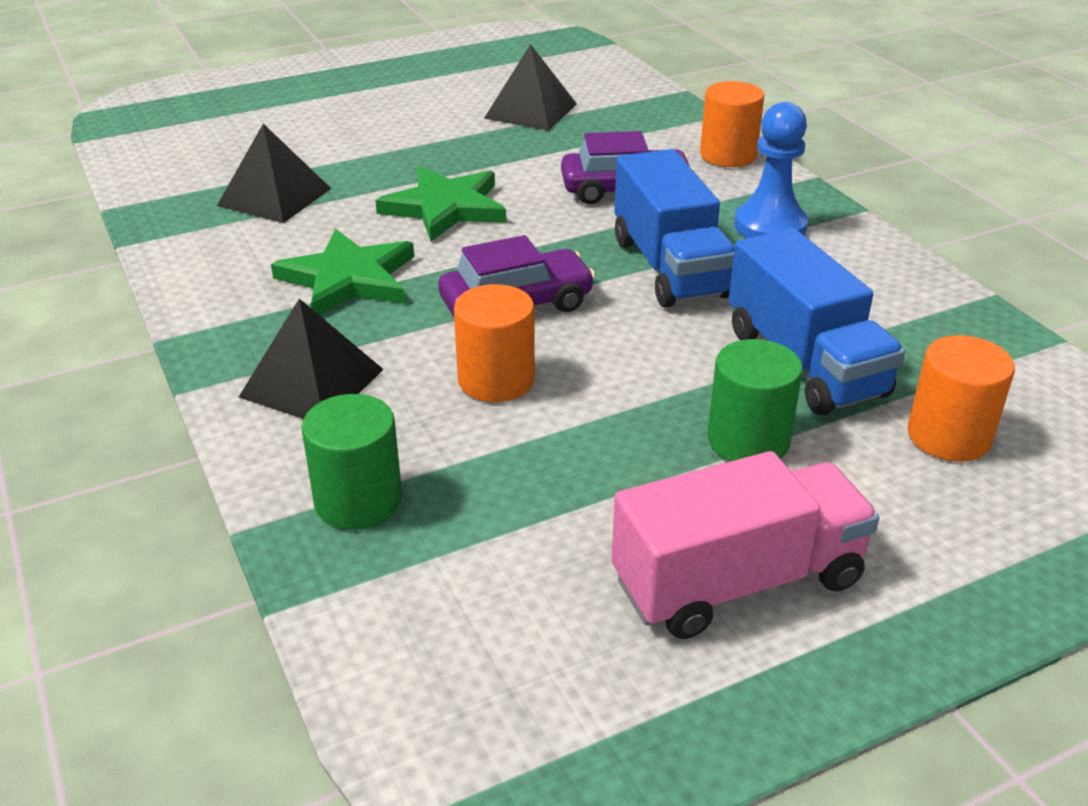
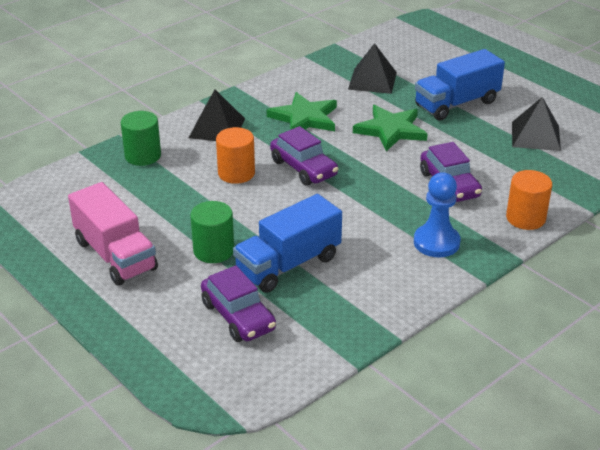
camera: 75 degrees right, 0 degrees up
(670, 267) = (365, 211): blue truck -> blue truck (456, 104)
(948, 436) = (238, 316): orange cylinder -> purple car

